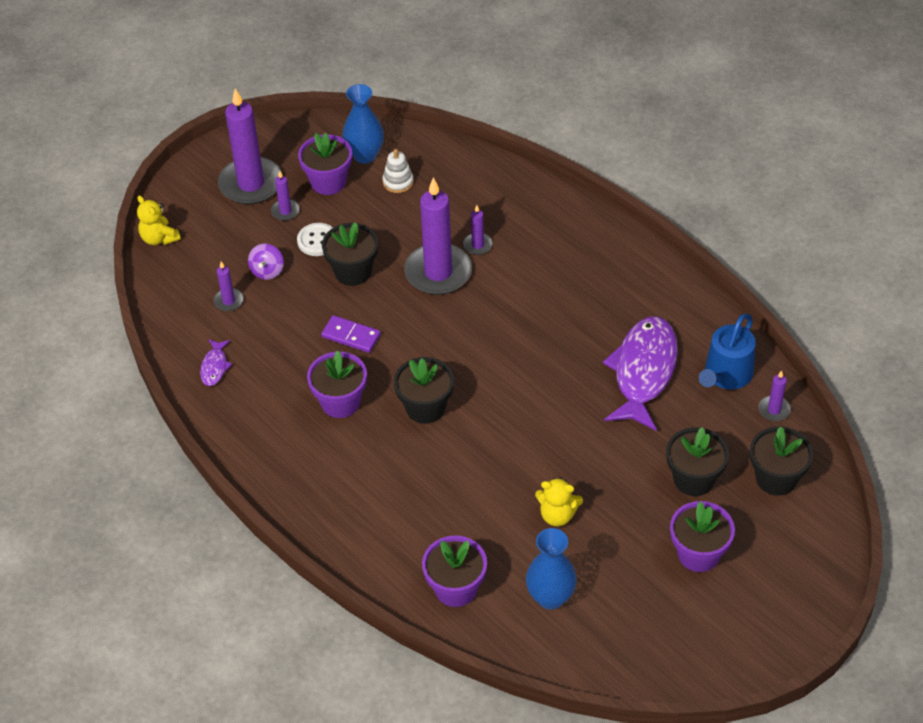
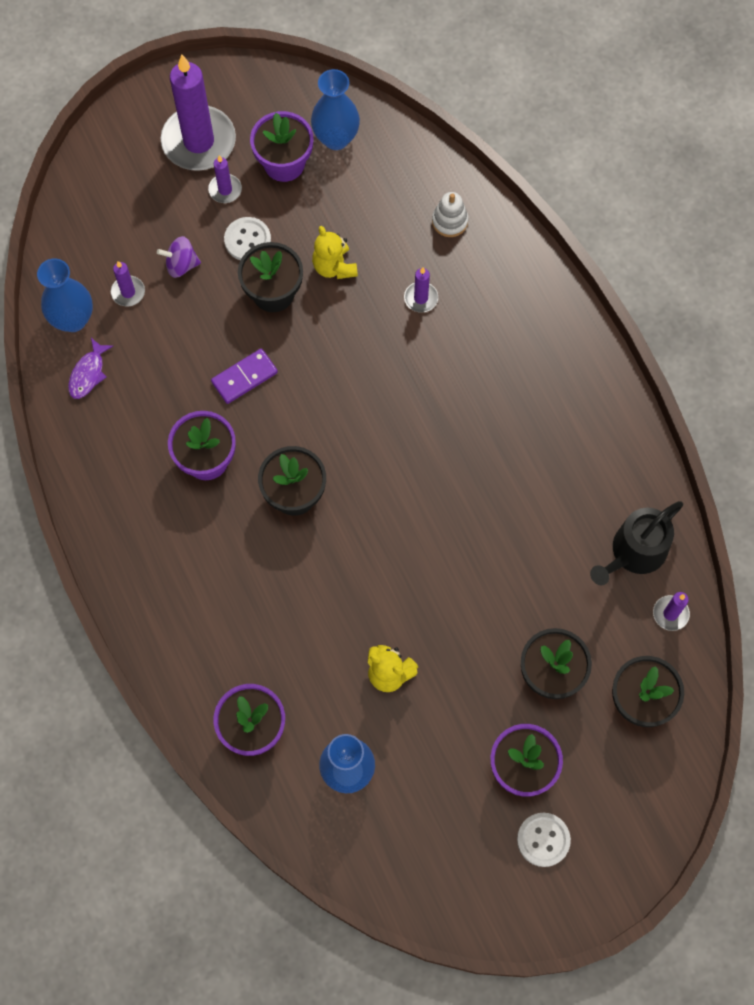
camera: 15 degrees right, 20 degrees up
(159, 238) = (78, 186): yellow teddy bear -> yellow teddy bear (334, 267)
(187, 332) = (73, 319): none -> blue vase
(267, 271) = (181, 265): purple spinning top -> purple spinning top turned 60 degrees clockwise
(351, 336) = (244, 377): purple domino -> purple domino turned 75 degrees counterclockwise
(398, 182) = (361, 186): white stacking toy -> white stacking toy (449, 221)
(438, 272) = (365, 322): purple candle -> none
(643, 372) = (545, 520): purple fish -> none
(726, 375) = (634, 552): blue watering can -> black watering can
(739, 602) = (543, 840): none -> white button

